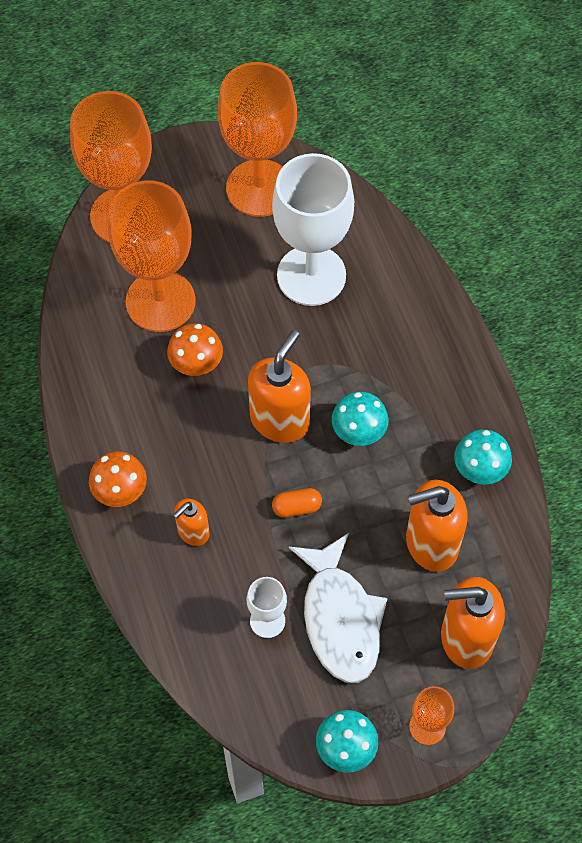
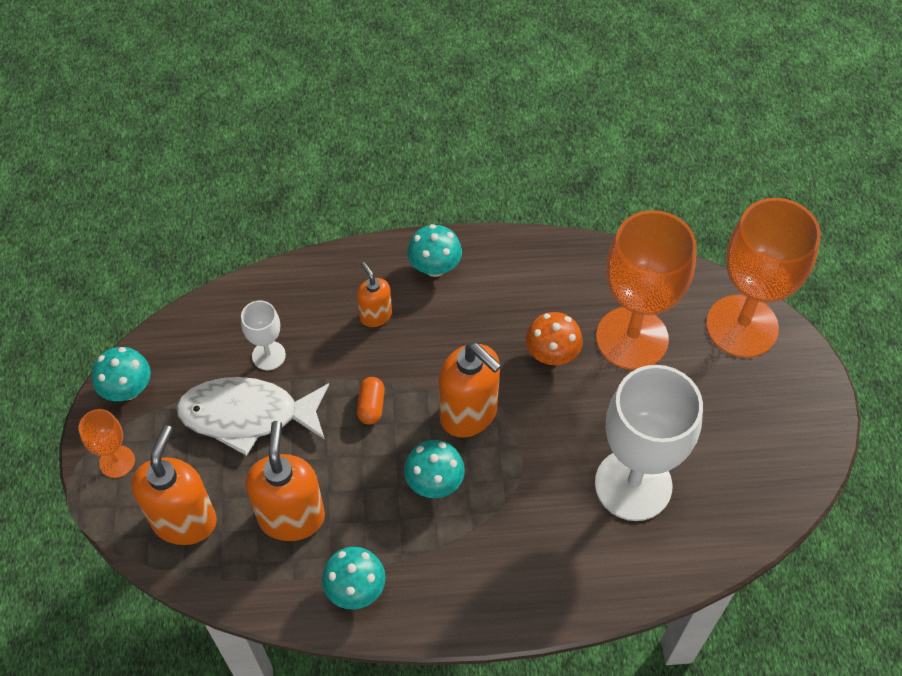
camera: 105 degrees right, 5 degrees down
(120, 491) = (435, 267): orange mushroom -> turquoise mushroom
(259, 188) = (757, 460): orange goblet -> none

